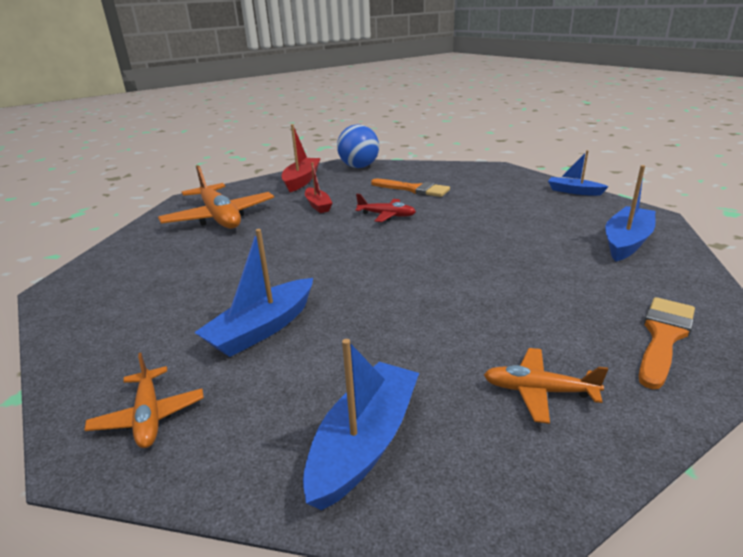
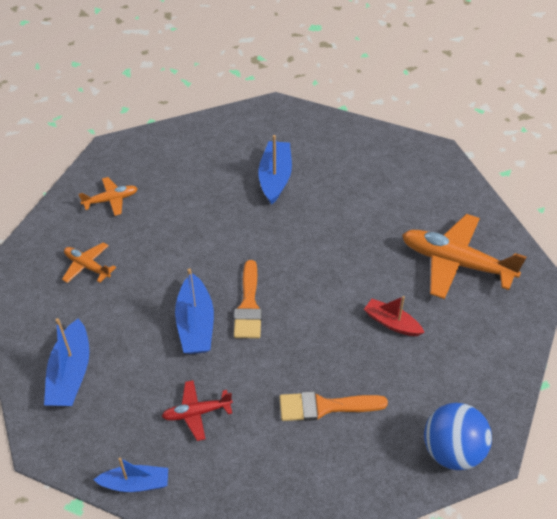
camera: 145 degrees right, 20 degrees up
(149, 416) = (271, 123): orange plane -> orange plane (87, 266)
(302, 180) = (476, 373): red boat -> none
(365, 442) = (174, 150): blue boat -> blue boat (195, 324)
(387, 215) = (307, 332): red plane -> red plane (196, 413)
(663, 337) = (49, 262): orange brush -> orange brush (248, 305)

